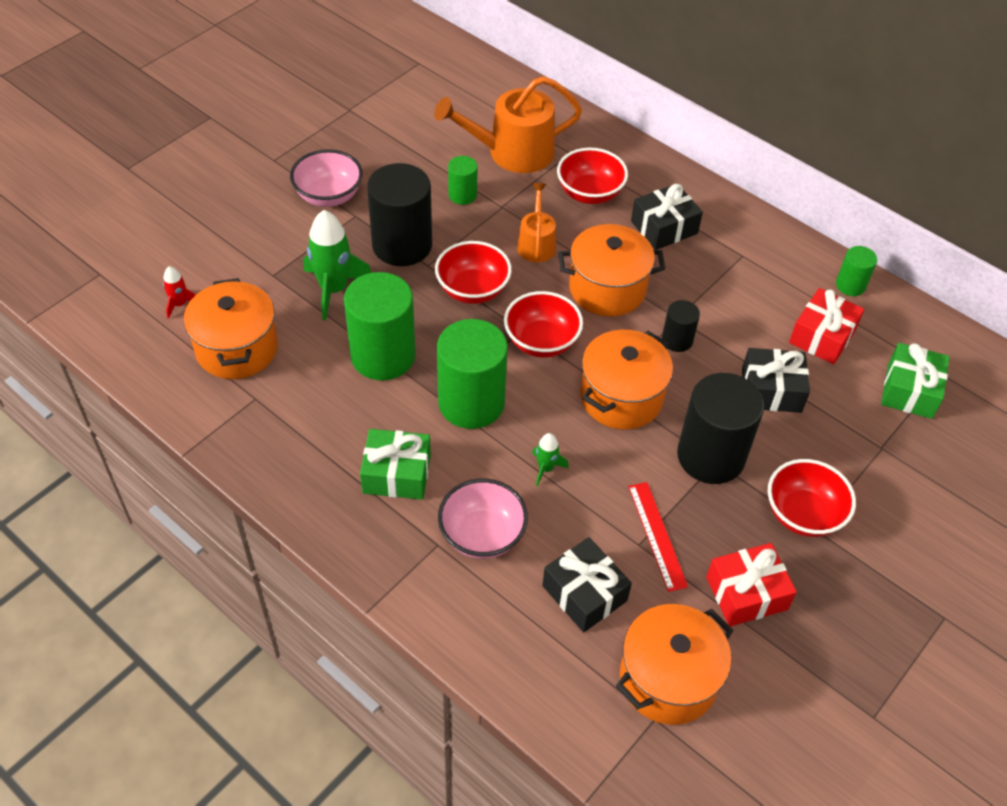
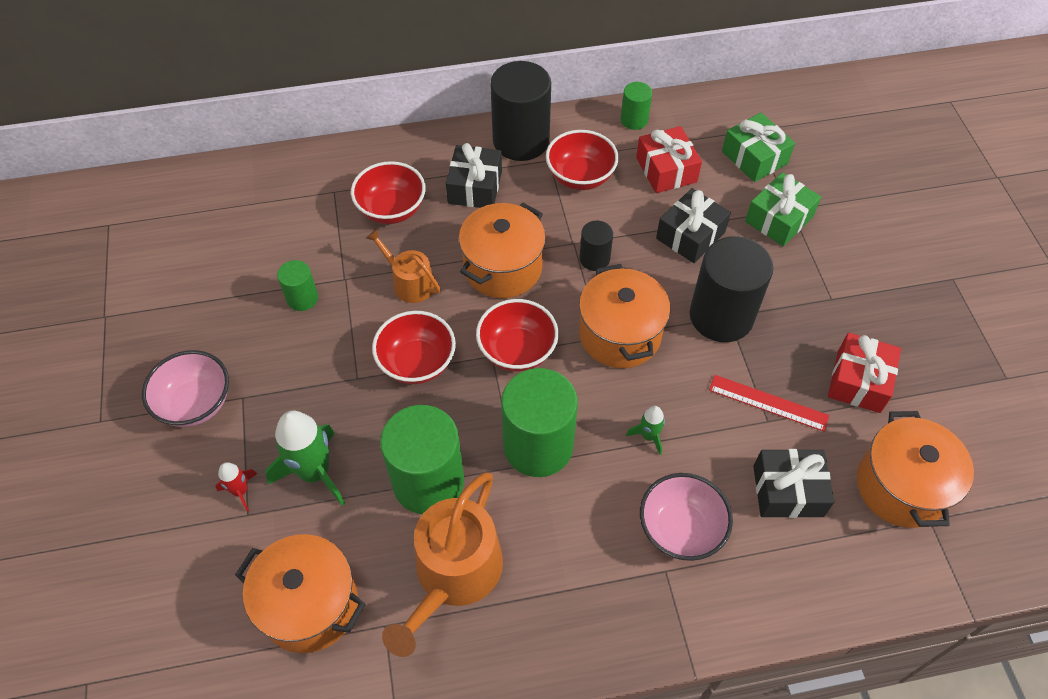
camera: 50 degrees left, 5 degrees up
(180, 304) = (204, 625): red rocket -> red rocket (240, 491)
(396, 474) = (568, 555): green gift -> green gift (779, 219)
(402, 245) = (315, 383): black cylinder -> black cylinder (521, 140)
(512, 152) = (291, 229): orange watering can -> orange watering can (453, 574)
(803, 514) = (814, 297): red bowl -> red bowl (580, 177)

